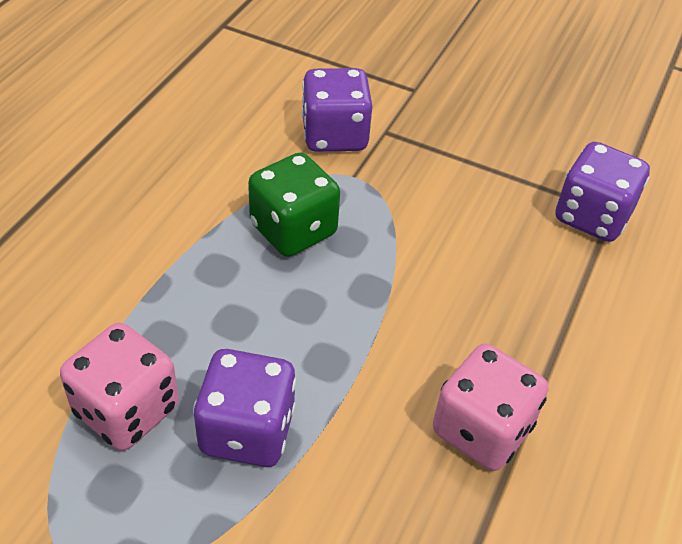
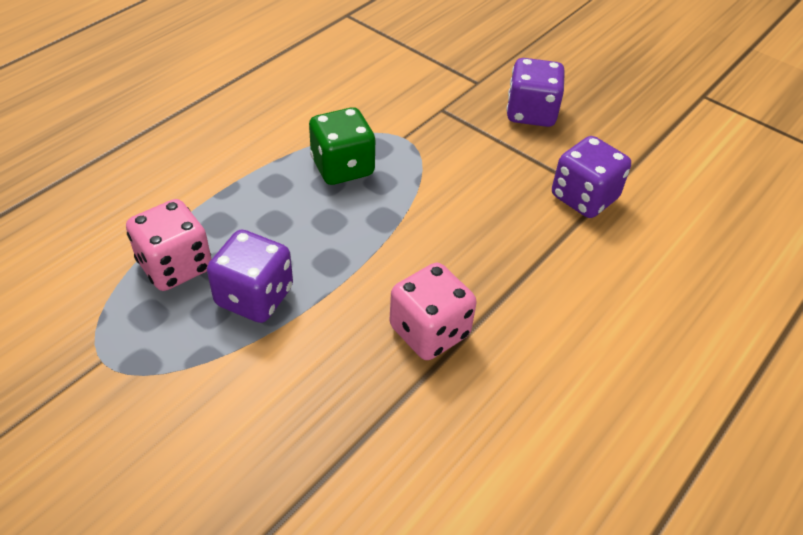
camera: 15 degrees right, 0 degrees up
(334, 135) = (401, 106): purple dice -> purple dice (531, 113)

